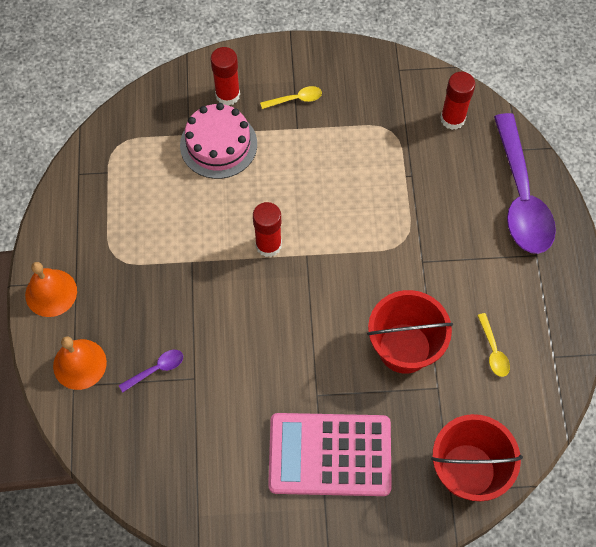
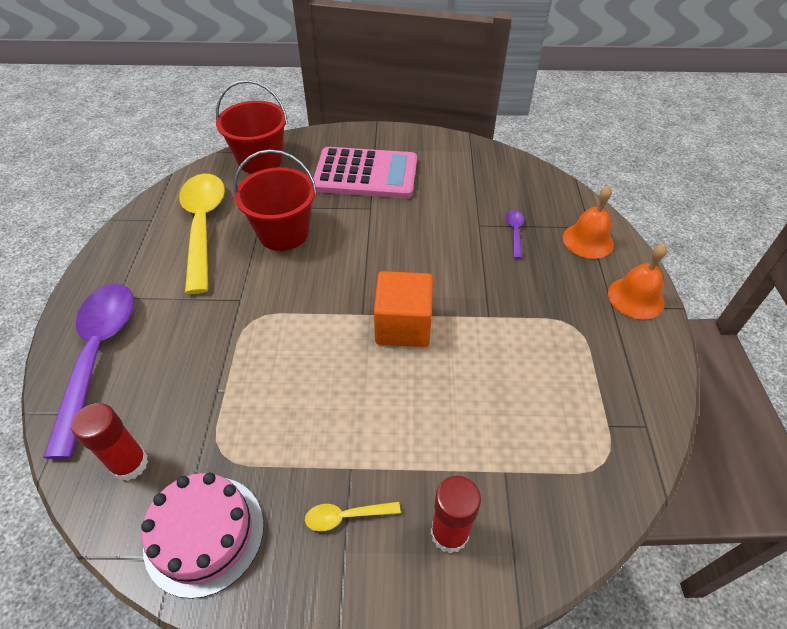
camera: 175 degrees left, 15 degrees down
(156, 369) = (515, 232): purple spoon -> purple spoon turned 120 degrees clockwise
(218, 144) = (462, 452): pink cake -> pink cake (204, 534)
(268, 245) = (403, 326): red glue stick -> orange cube
(493, 350) = (203, 226): yellow spoon -> yellow spoon, size x2.49

